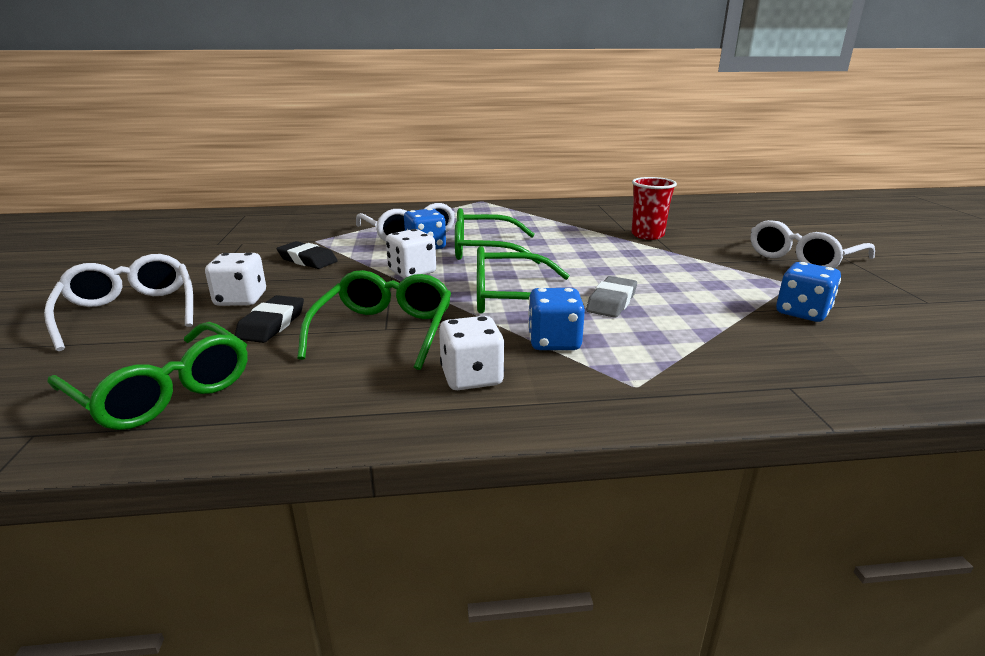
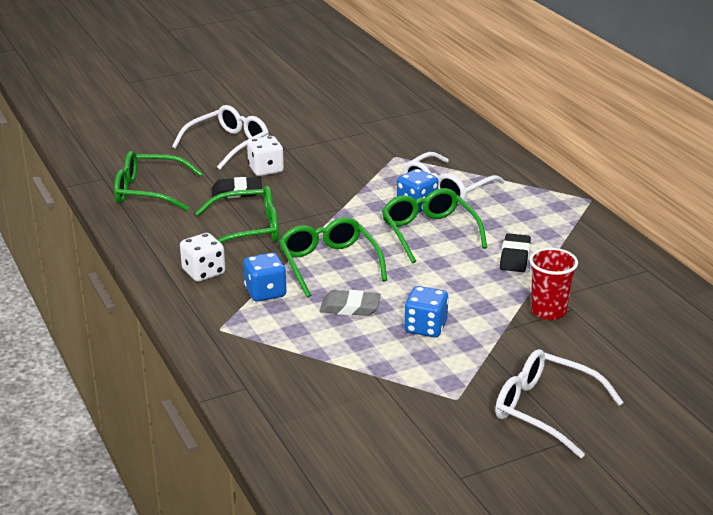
camera: 70 degrees right, 5 degrees up
(164, 391) = (149, 191): green glasses -> green glasses turned 75 degrees clockwise
(307, 260) = (350, 167): black eraser -> black eraser (515, 257)
(412, 272) = (354, 214): white dice -> none
(802, 312) = (384, 400): blue dice -> blue dice (425, 327)

